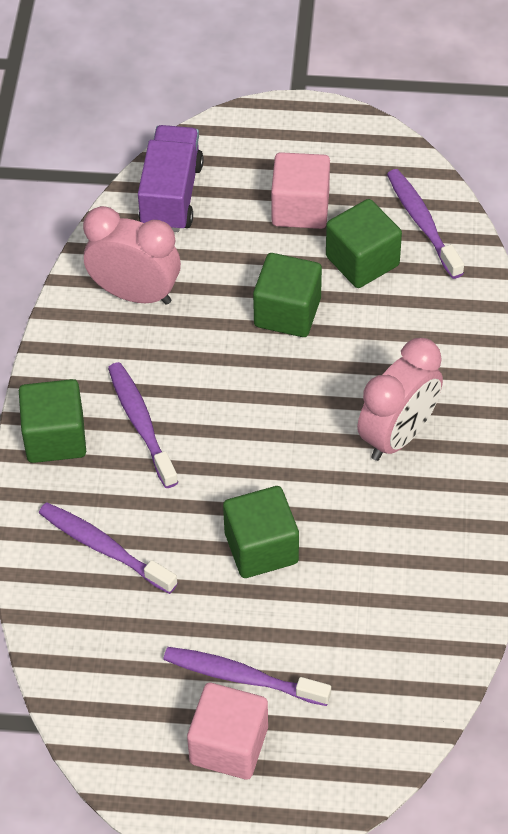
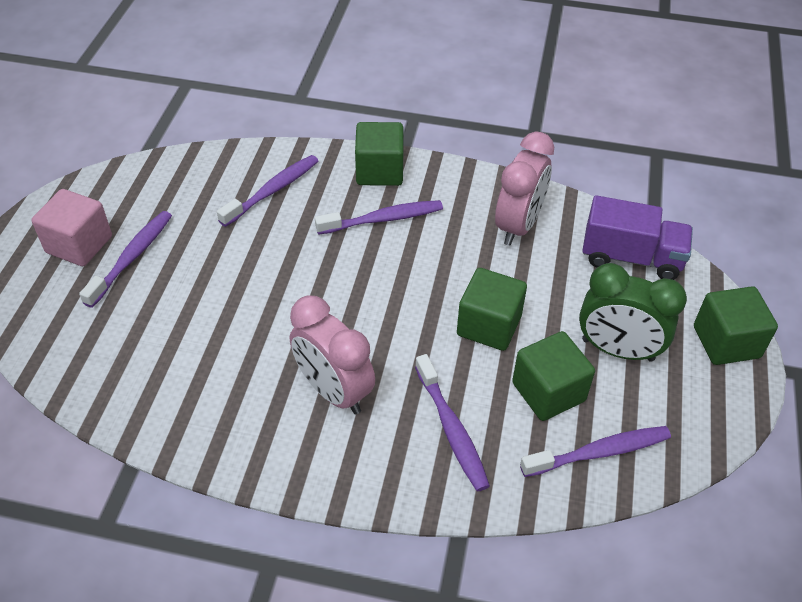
camera: 95 degrees right, 5 degrees down
(261, 548) = (243, 281): green cube -> green cube (726, 342)
(300, 208) = (617, 350): pink cube -> green clock
(422, 333) = (452, 430): none -> purple toothbrush

